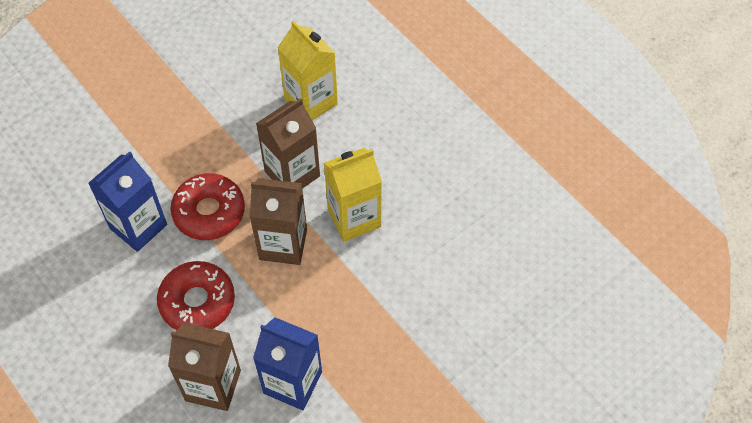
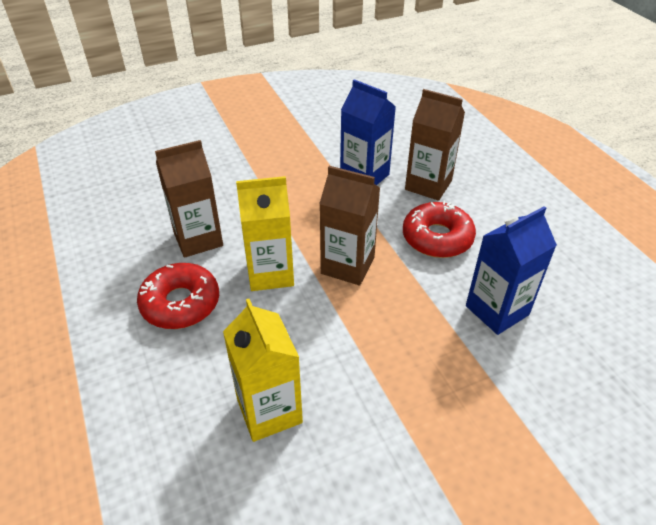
camera: 165 degrees left, 15 degrees down
(209, 212) = (418, 308): red donut -> red donut (180, 303)
(292, 174) = (319, 328): brown carton -> brown carton (198, 239)

